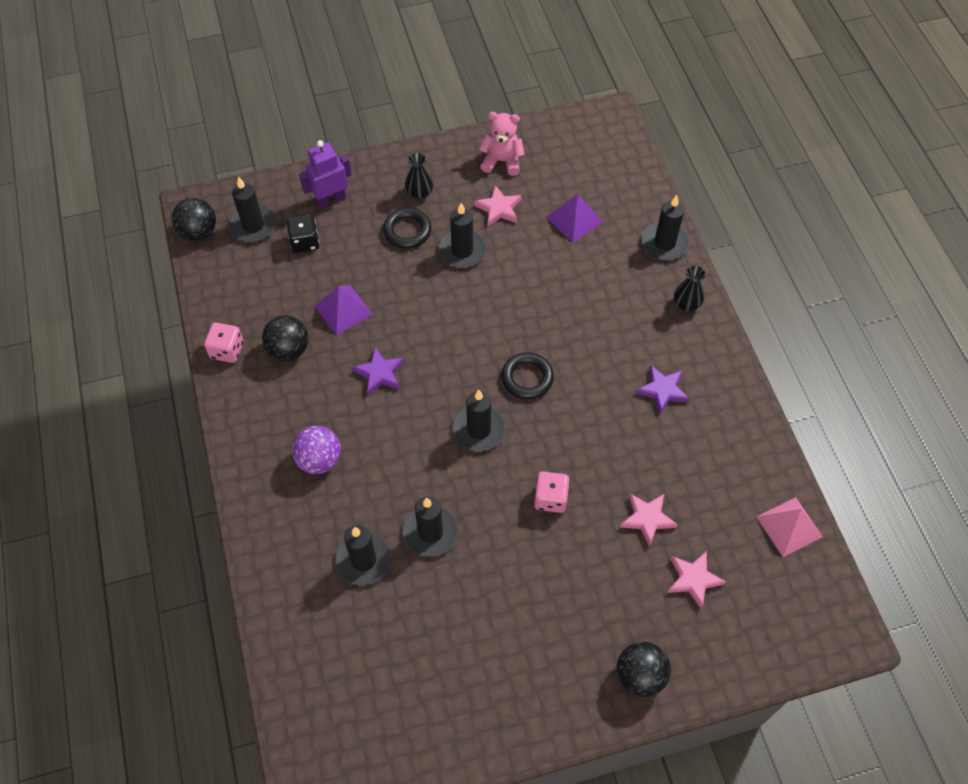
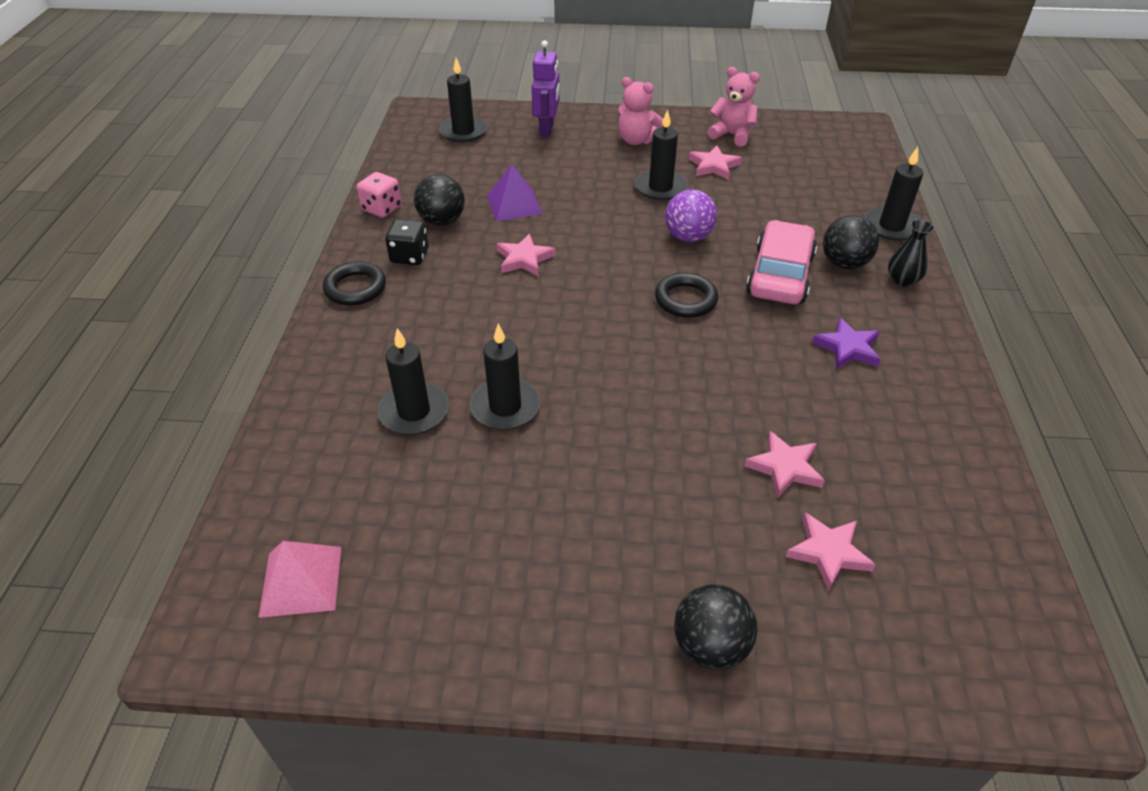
camera: 20 degrees right, 15 degrees down
(198, 232) = (411, 126): black ball -> black ball (844, 263)
(305, 242) = (505, 151): black dice -> black dice (409, 256)
(319, 460) = (419, 312): purple ball -> purple ball (688, 237)
(331, 200) = (547, 129): purple robot -> purple robot turned 105 degrees clockwise
(380, 373) = (524, 259): purple star -> pink star
(407, 231) = (610, 163): black ring -> black ring (355, 288)
(419, 192) = (637, 140): black vase -> pink teddy bear
(479, 429) = (609, 330): black candle -> none
(550, 498) = (666, 414): pink dice -> none
(574, 219) = (793, 189): purple pyramid -> none
(592, 327) = (779, 275): none -> pink car
(789, 526) = (988, 531): pink pyramid -> pink pyramid (301, 581)

